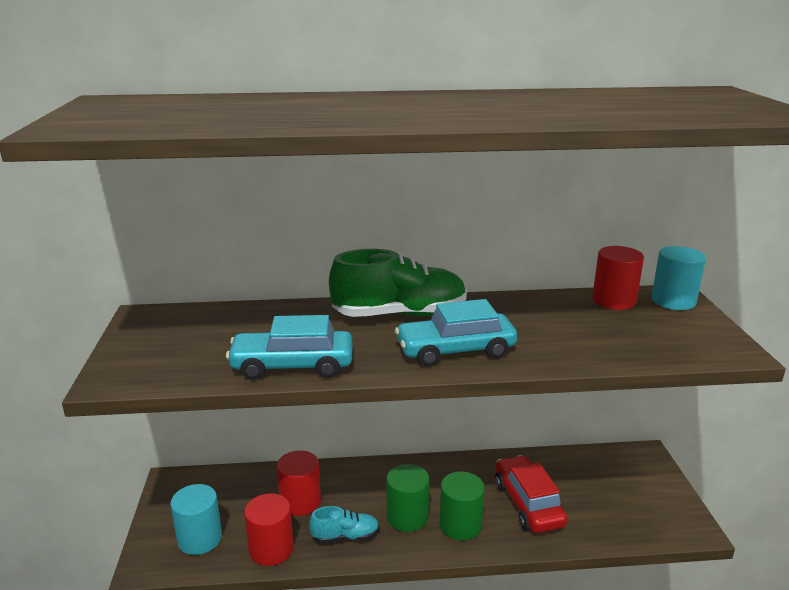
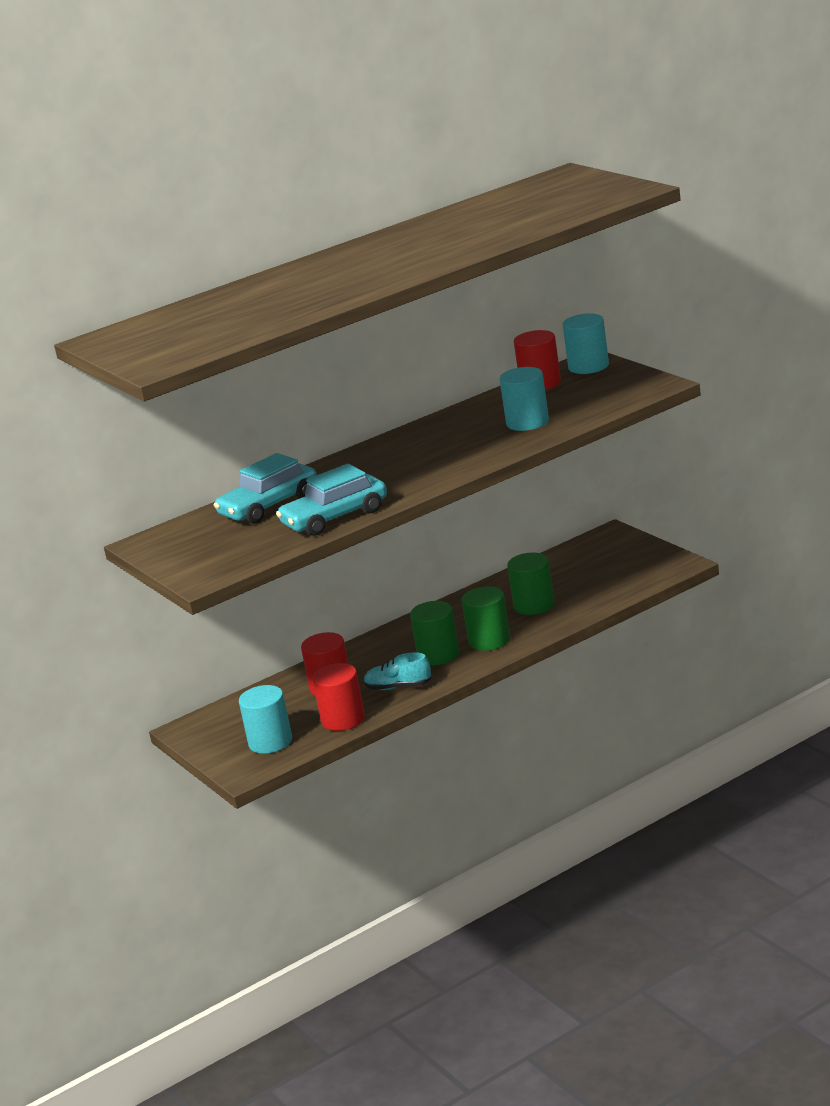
camera: 25 degrees left, 0 degrees up
(345, 537) = (398, 687): turquoise shoe -> turquoise shoe turned 135 degrees counterclockwise
(400, 314) = (373, 458): green shoe -> none
(455, 350) = (450, 462): turquoise car -> turquoise car (269, 506)
(528, 503) = (534, 605): red car -> green cylinder
(567, 338) = (527, 422): none -> turquoise cylinder

